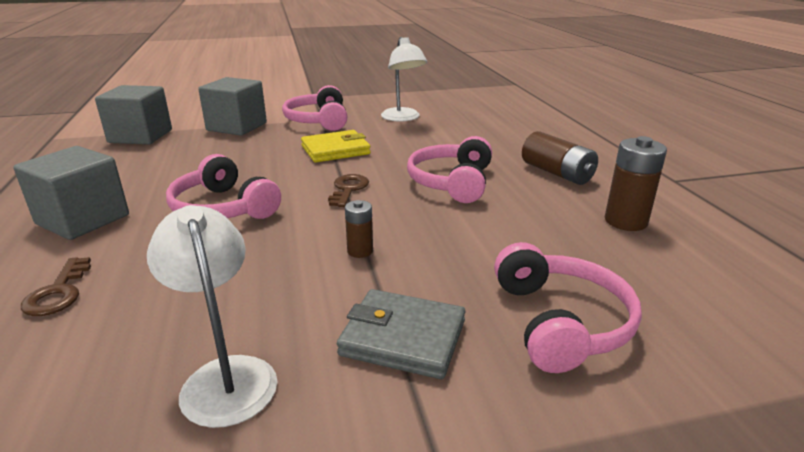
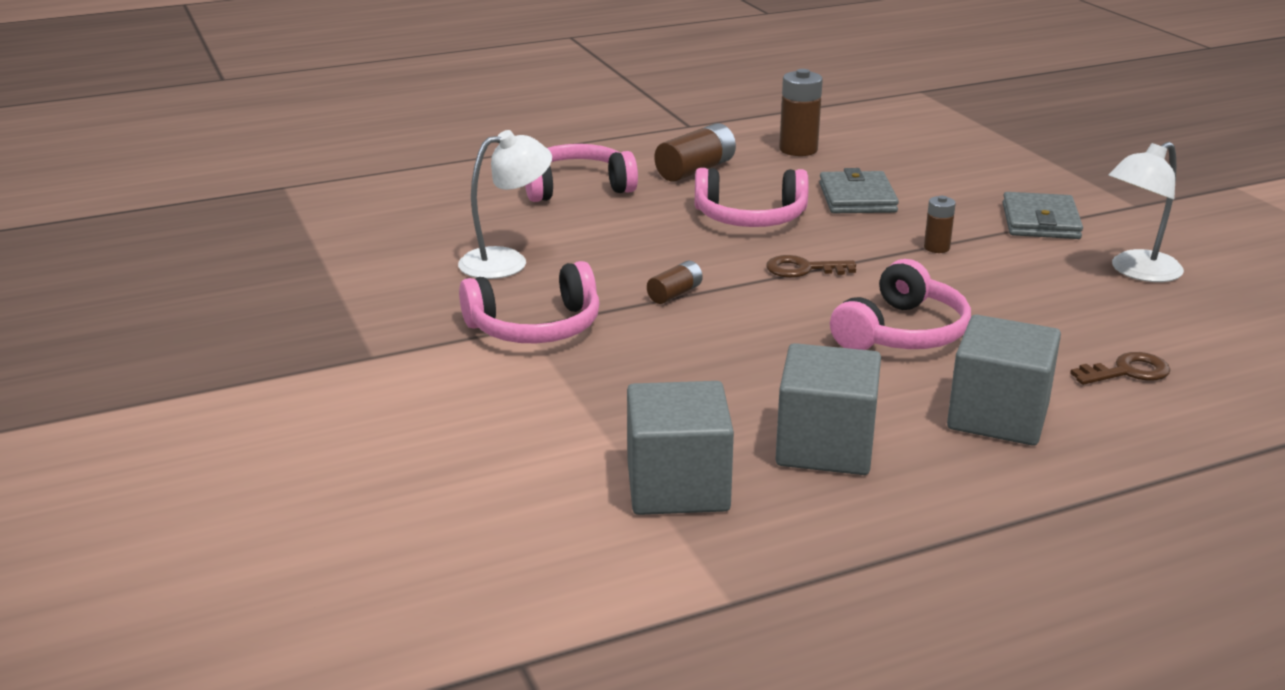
camera: 100 degrees left, 0 degrees up
(237, 127) = (590, 397): grey cube -> grey cube (825, 447)
(335, 150) = (675, 294): yellow wallet -> brown battery
(490, 232) = (857, 198): none -> grey wallet
(561, 322) = (975, 176): pink headphones -> pink headphones (577, 187)

